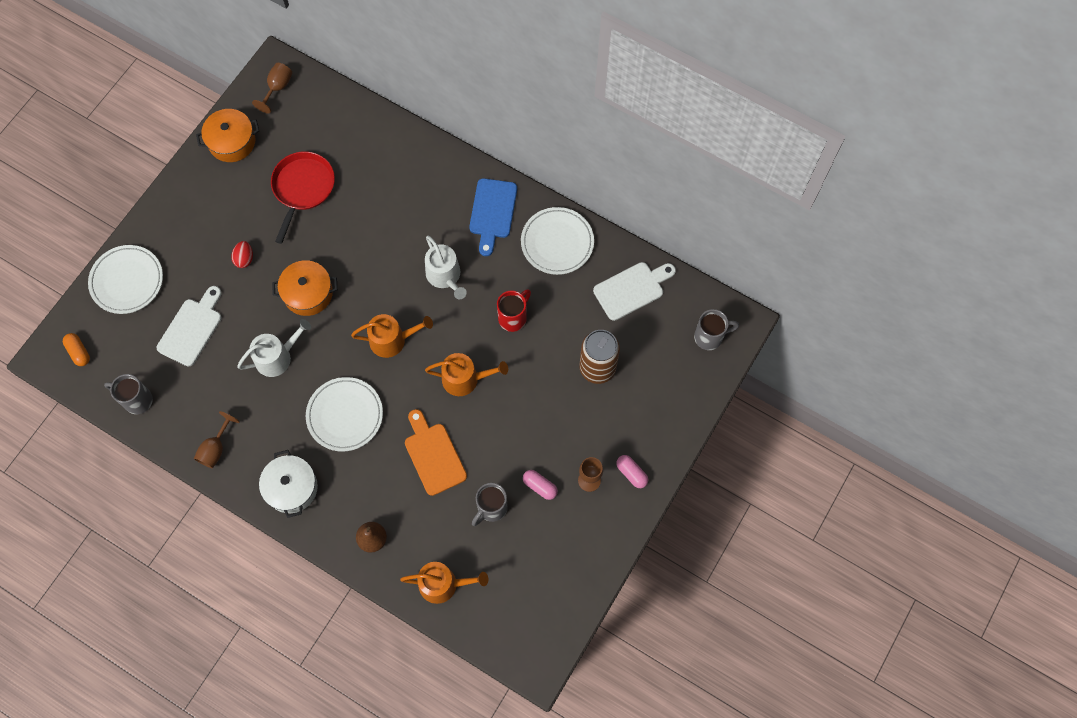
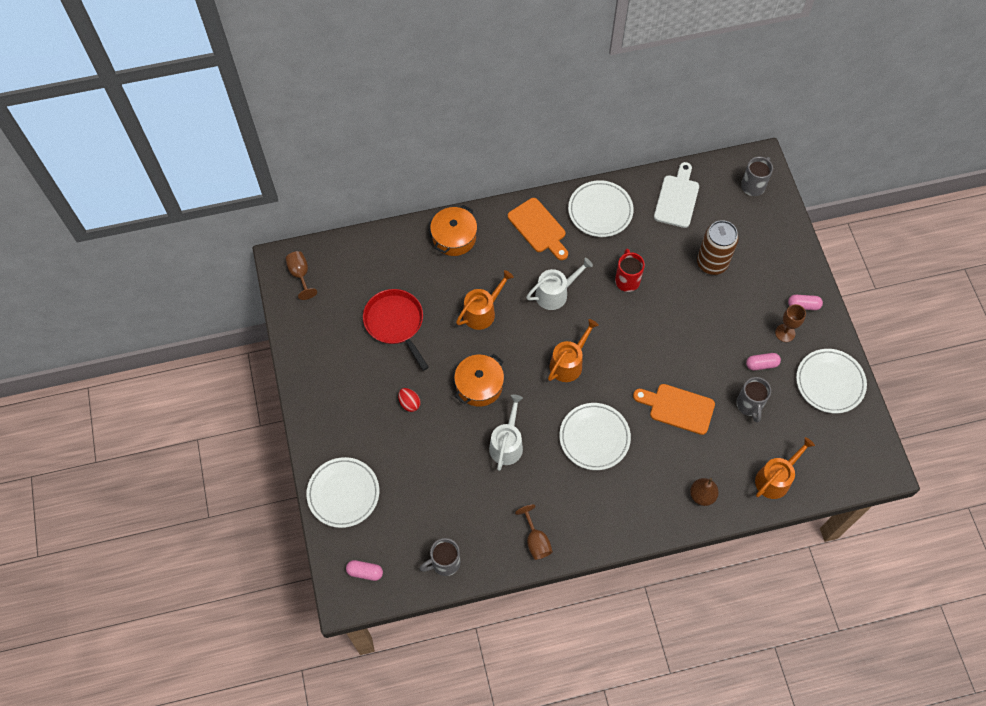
camera: 45 degrees left, 5 degrees down
(79, 352) = (365, 572): orange capsule -> pink capsule
(192, 329) = (427, 481): white cutting board -> none
(232, 142) = (309, 337): orange pot -> orange pot (454, 237)
(291, 488) = (614, 515): white pot -> none
(445, 276) = (555, 293): white watering can -> white watering can turned 45 degrees counterclockwise
(465, 379) = (642, 344): orange watering can -> orange watering can (482, 312)
(492, 212) = (538, 228): blue cutting board -> orange cutting board
(577, 555) = (830, 382): none -> white plate

